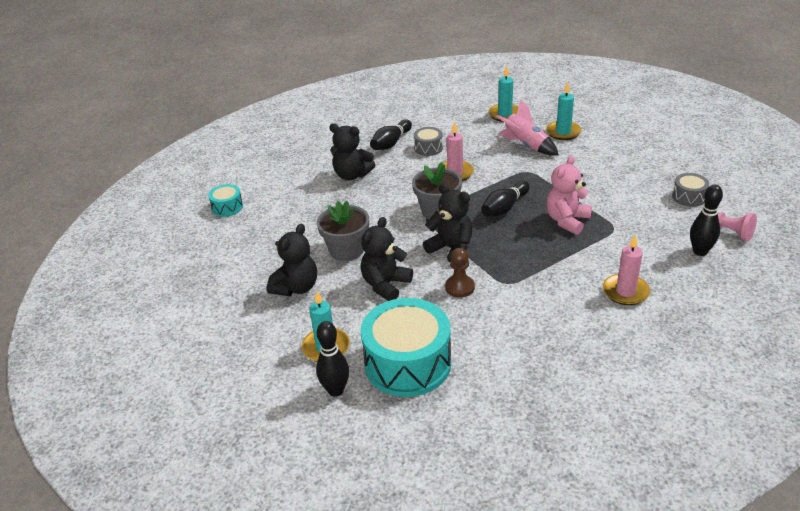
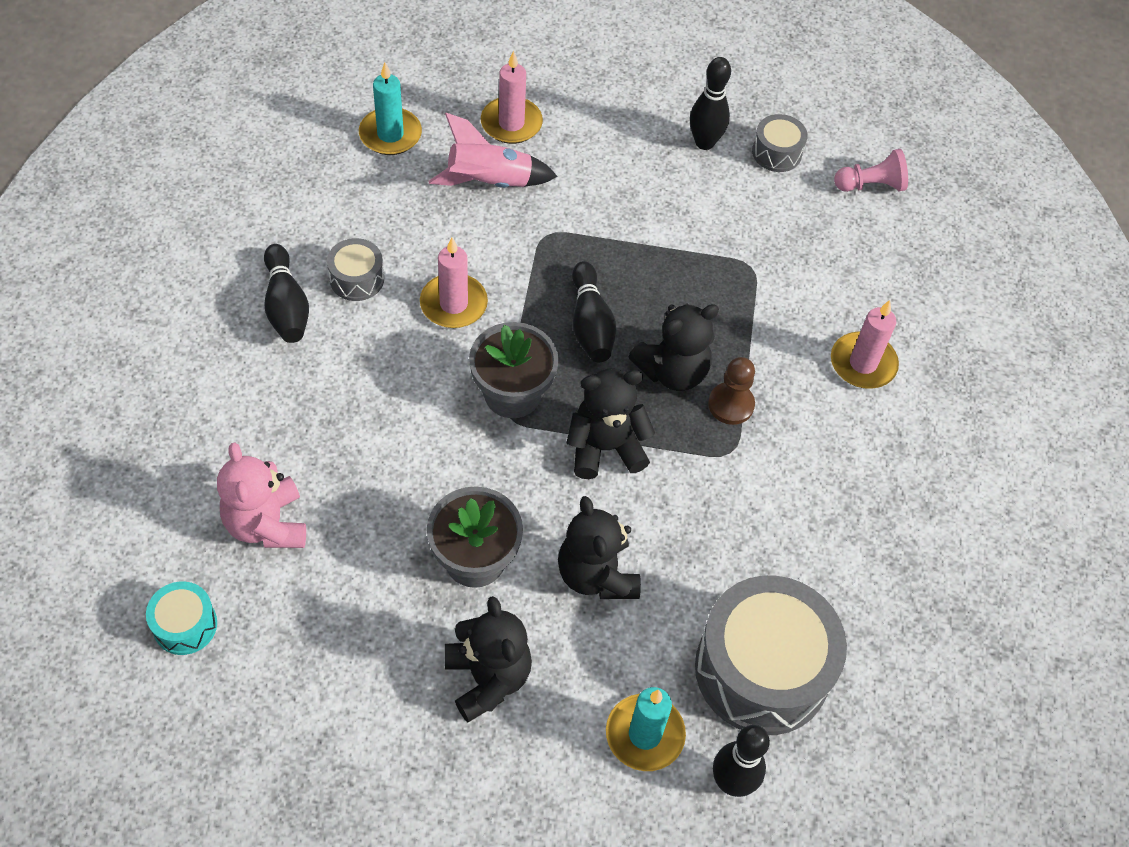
camera: 55 degrees left, 20 degrees up
(352, 175) = (306, 414): black teddy bear -> black teddy bear (673, 371)
(407, 363) = (762, 669): turquoise drum -> grey drum
(459, 287) = (687, 503): brown pawn -> brown pawn (731, 405)
(563, 132) = (511, 123): turquoise candle -> pink candle
(567, 220) = (687, 292): pink teddy bear -> pink teddy bear (267, 524)
(700, 251) = (872, 239): black bowling pin -> black bowling pin (704, 142)

